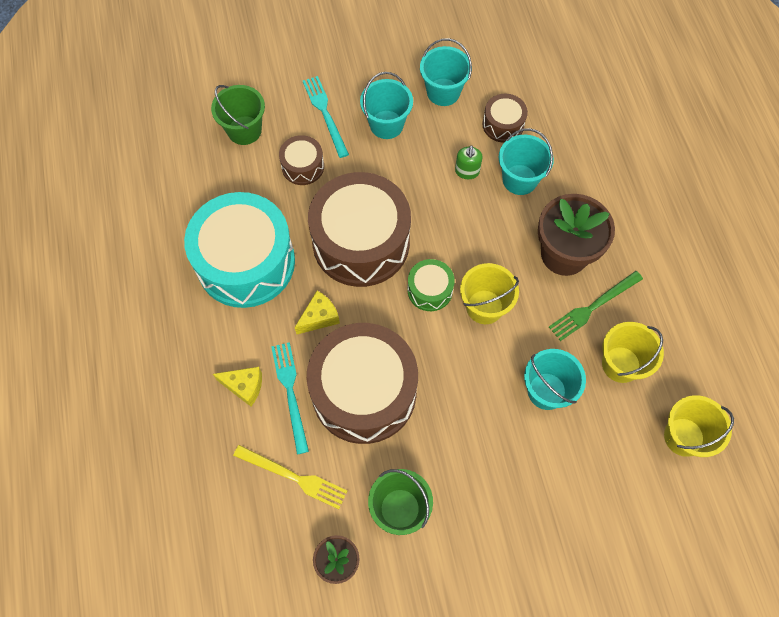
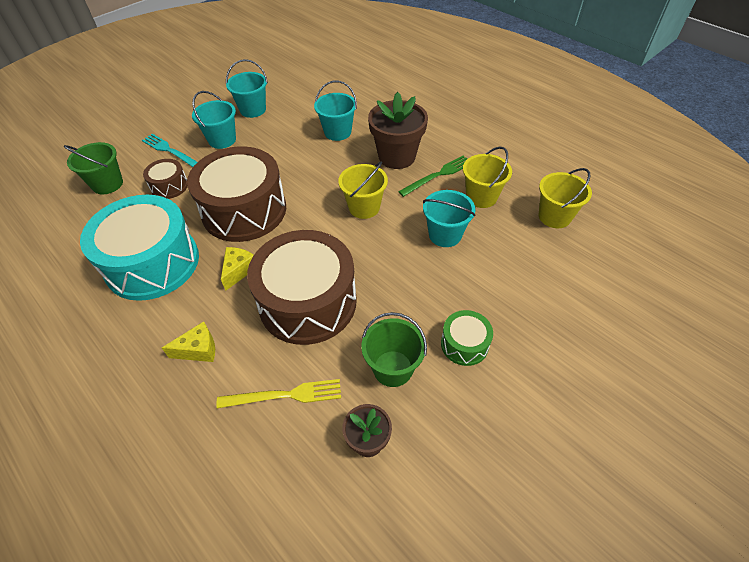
camera: 30 degrees left, 15 degrees down
(290, 393) = (244, 333): turquoise fork -> none
(430, 290) = (317, 215): green drum -> green drum (464, 344)
(467, 171) = (298, 142): green soap dispenser -> none
(503, 125) = (306, 110): brown drum -> none
(593, 307) = (438, 175): green fork -> green fork turned 150 degrees counterclockwise

